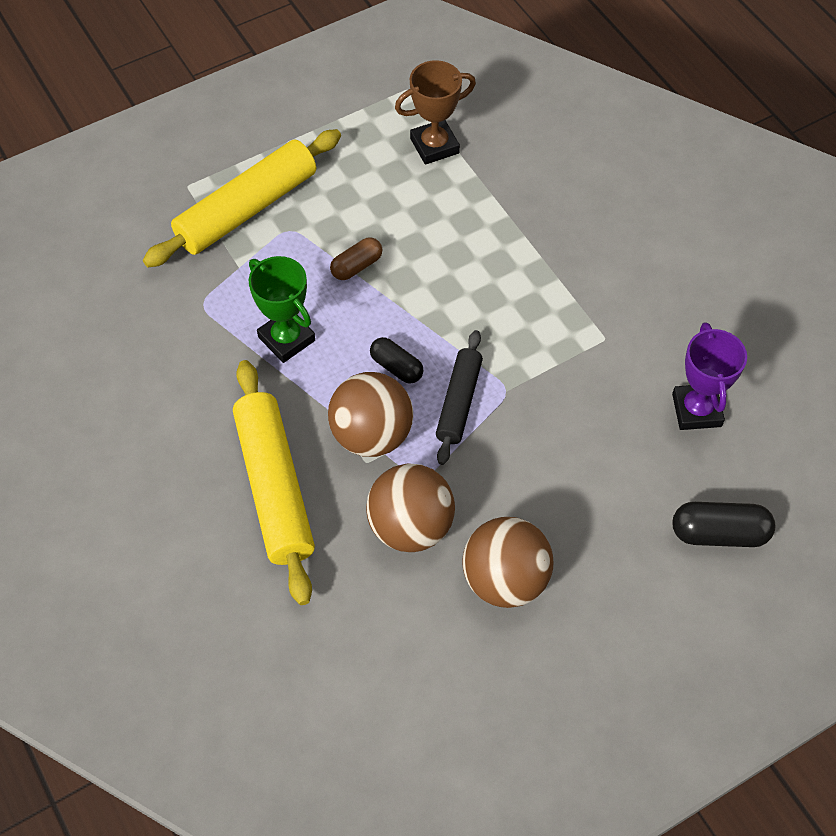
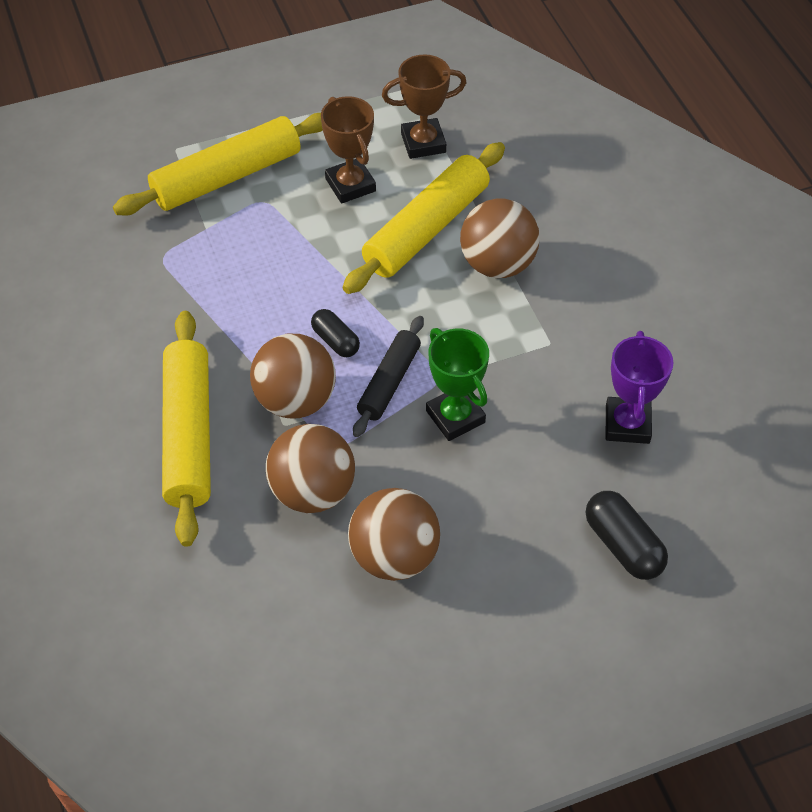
camera: 10 degrees right, 5 degrees down
(286, 339) = (235, 300): green trophy -> green trophy (455, 417)
(356, 266) = (320, 243): brown capsule -> none
(372, 200) = (350, 185): none -> brown trophy
(458, 236) = (426, 229): none -> yellow rolling pin
(536, 264) = (497, 264): none -> brown ball
(719, 533) = (623, 545): black capsule -> black capsule turned 45 degrees clockwise

